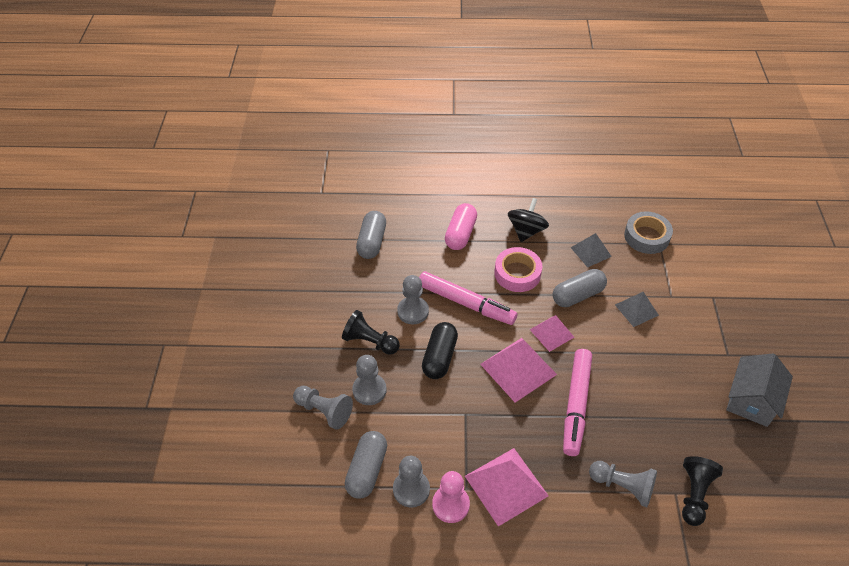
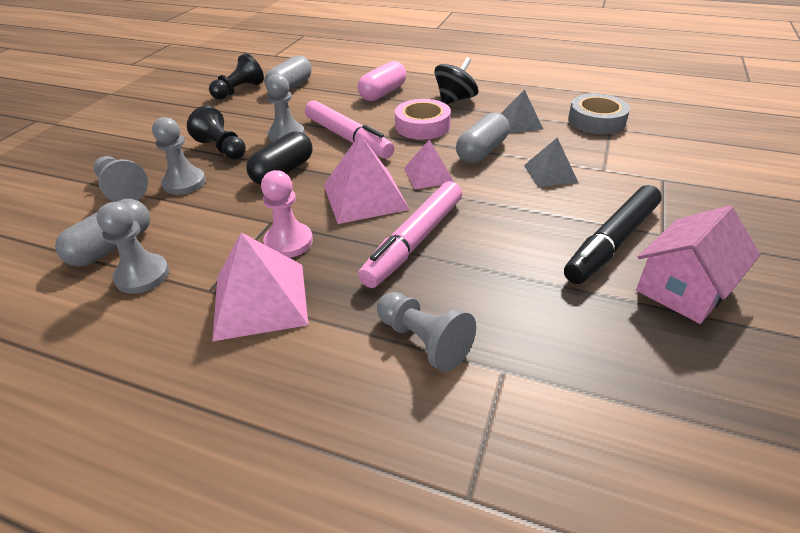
camera: 20 degrees right, 10 degrees down
(450, 504) = (174, 302): pink pawn -> pink pawn (288, 242)
(577, 295) = (482, 151): grey capsule -> grey capsule turned 45 degrees counterclockwise
(694, 494) = (534, 380): black pawn -> black pawn (239, 91)
(700, 371) = (612, 242): none -> black marker
(751, 400) = (683, 288): grey house -> pink house

